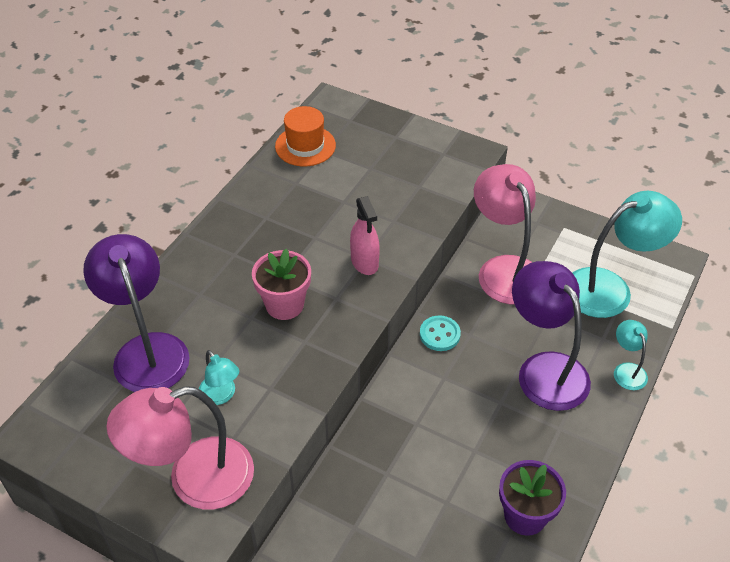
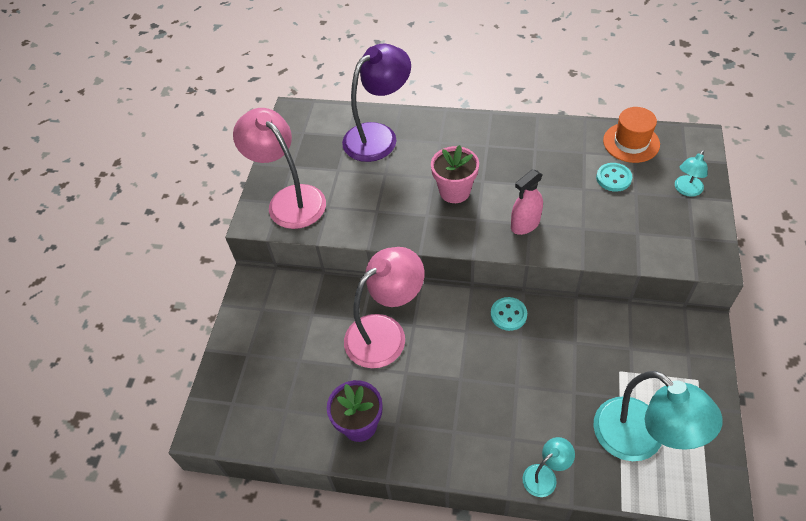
camera: 75 degrees right, 5 degrees up
(221, 396) = (358, 187): turquoise lamp -> turquoise lamp (686, 190)
(343, 175) = (613, 178): none -> turquoise button
(504, 269) = (610, 342): pink lamp -> pink lamp (385, 333)
(544, 369) = (511, 404): purple lamp -> none

